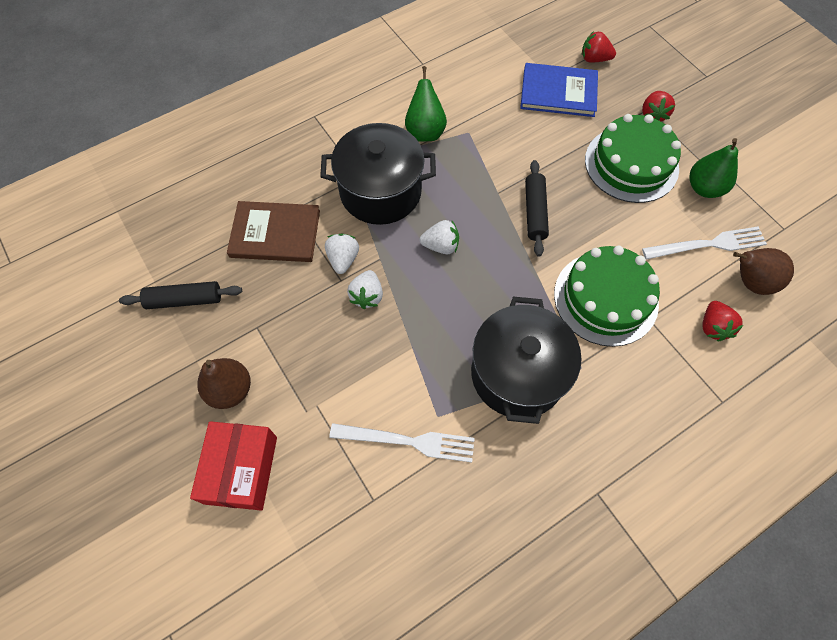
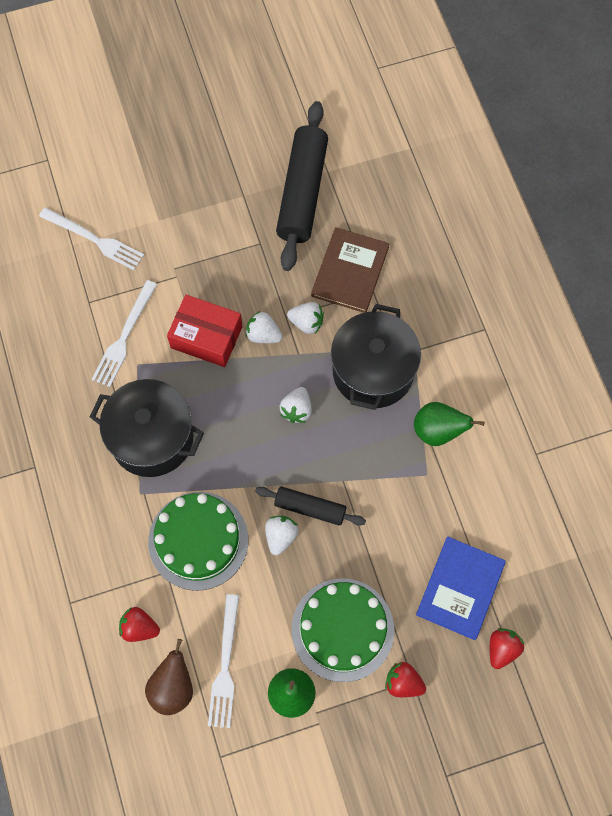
camera: 105 degrees right, 5 degrees up
(184, 300) = (302, 192): black rolling pin -> black rolling pin, size x1.83
(230, 390) = (209, 217): brown pear -> none
(241, 469) = (143, 216): red box -> red box (206, 337)
(285, 522) = (94, 240): none -> white fork
(571, 229) = (280, 536): none -> white strawberry

